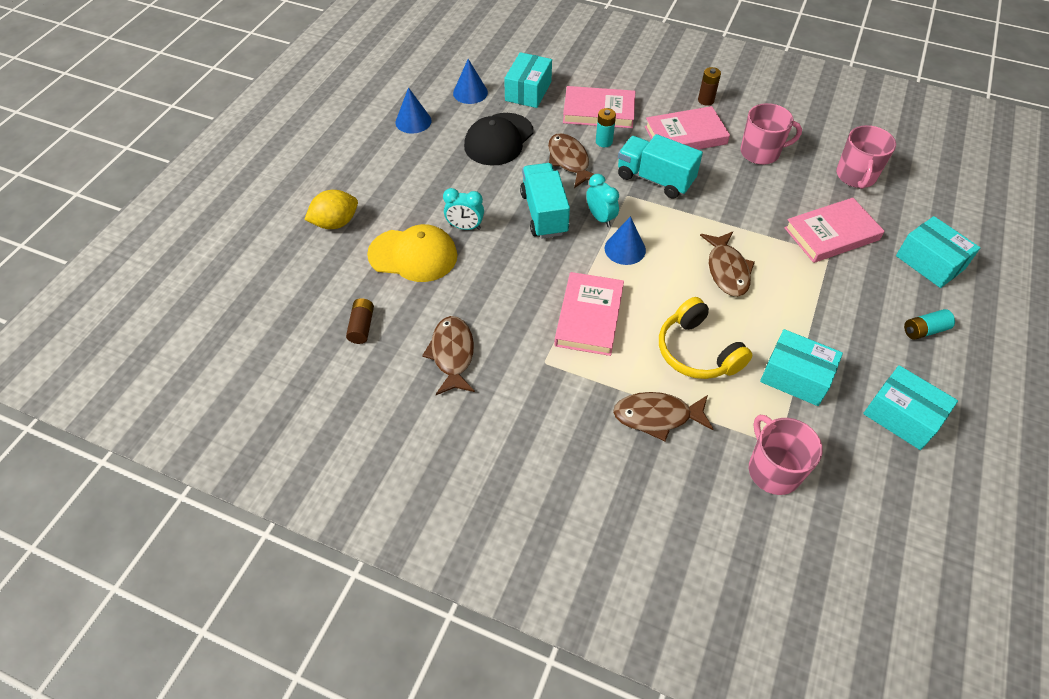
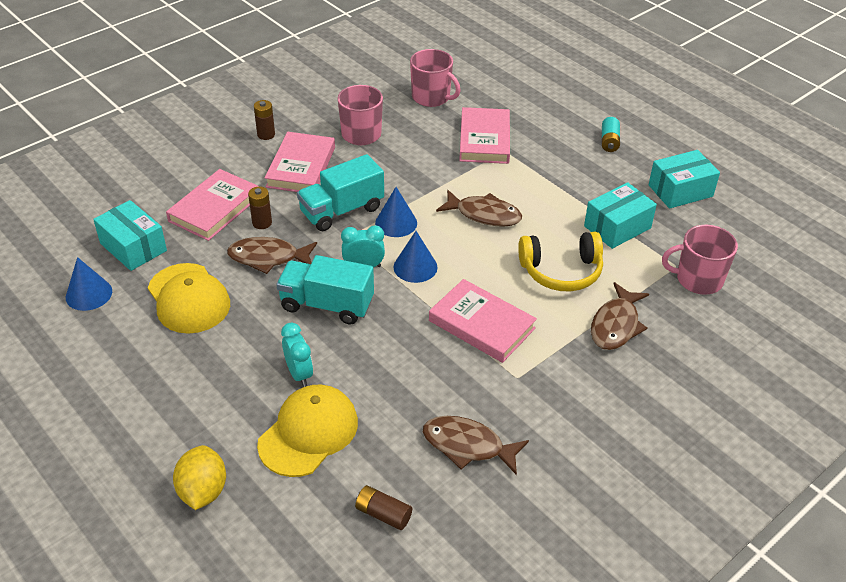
camera: 65 degrees left, 10 degrees down
(413, 121) = (90, 361): blue cone -> blue cone (396, 223)
(465, 227) = (299, 374): turquoise clock -> turquoise clock turned 60 degrees counterclockwise
(499, 139) = (188, 298): black cap -> yellow cap
(604, 142) = (262, 223): turquoise battery -> brown battery
(930, 262) = (547, 106): turquoise box -> none

